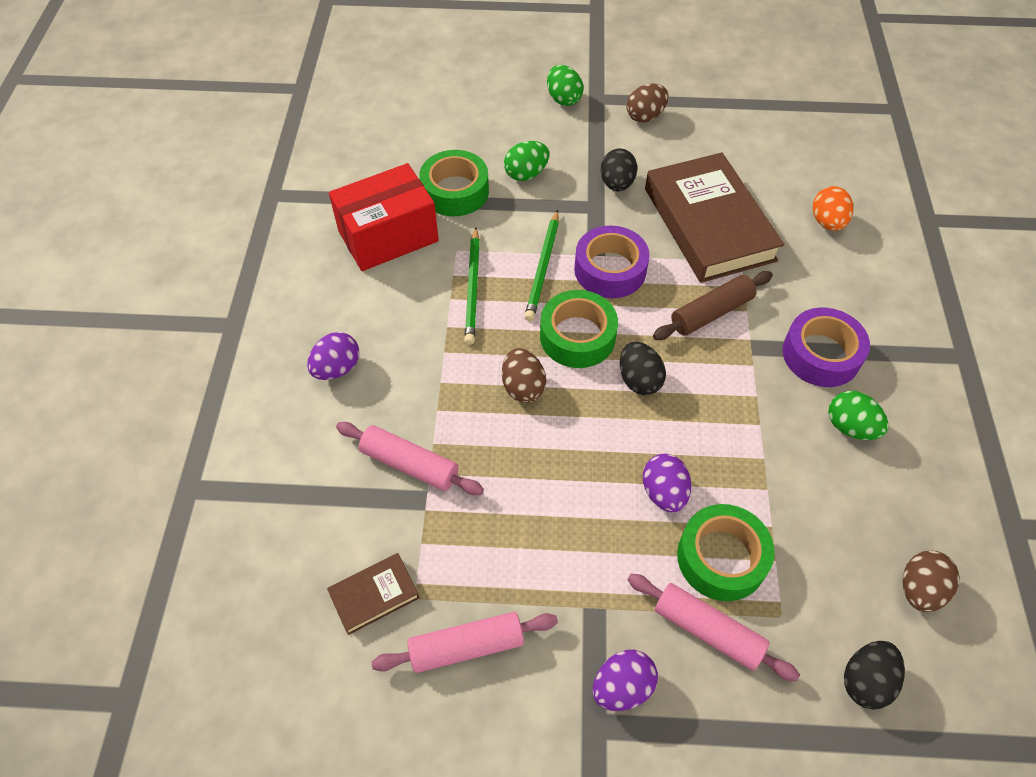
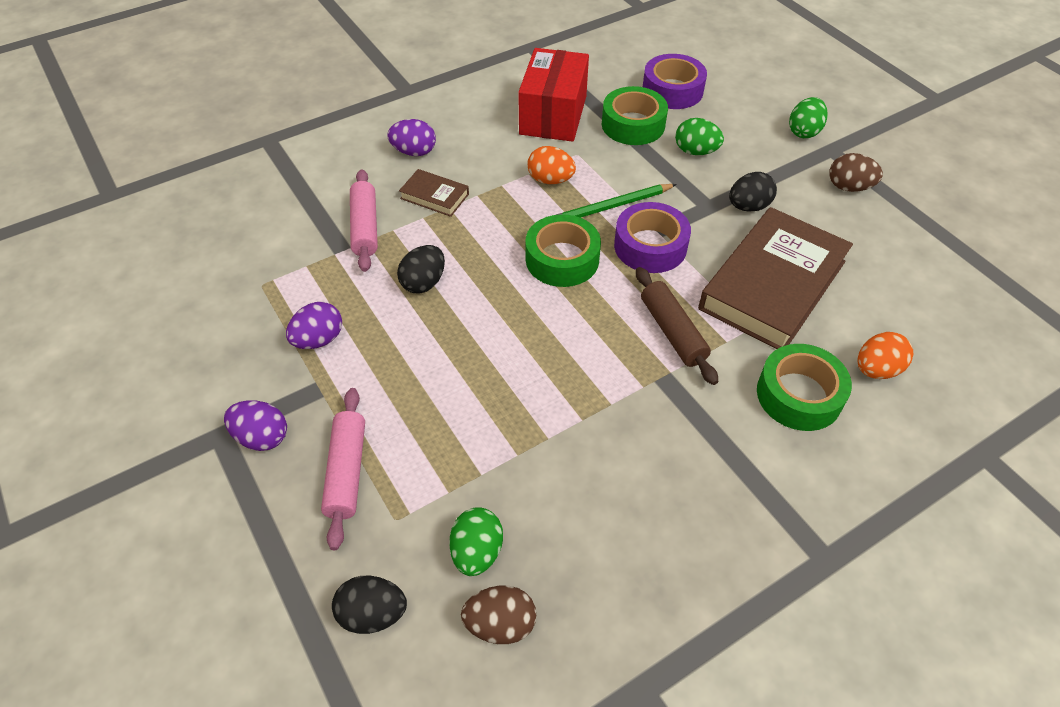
camera: 55 degrees right, 5 degrees down
(374, 595) = (249, 263): brown book -> brown book (434, 196)
(388, 236) = (553, 115): red box -> red box turned 75 degrees clockwise
(466, 647) = (240, 330): pink rolling pin -> none
(473, 288) = (550, 180): green pencil -> orange egg
(523, 387) = (484, 252): brown egg -> none
(639, 380) = (554, 317): black egg -> black egg (423, 283)
(664, 493) = (456, 383): purple egg -> purple egg (319, 340)
(711, 313) = (672, 332): brown rolling pin -> brown rolling pin turned 45 degrees clockwise
(721, 558) = (422, 451): green tape -> green tape (799, 395)
(821, 354) = (704, 433): purple tape -> purple tape (672, 90)
(850, 427) = (640, 491): green egg -> green egg (477, 552)

